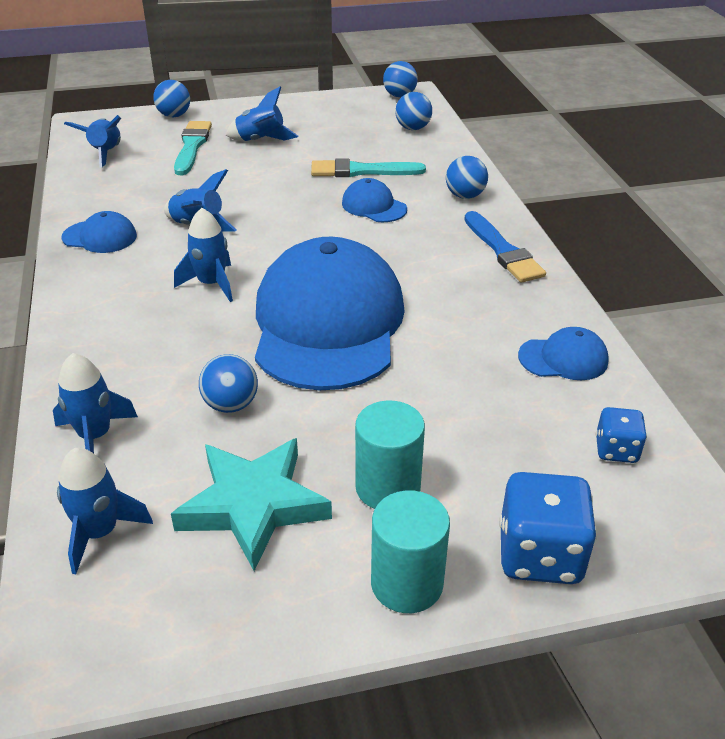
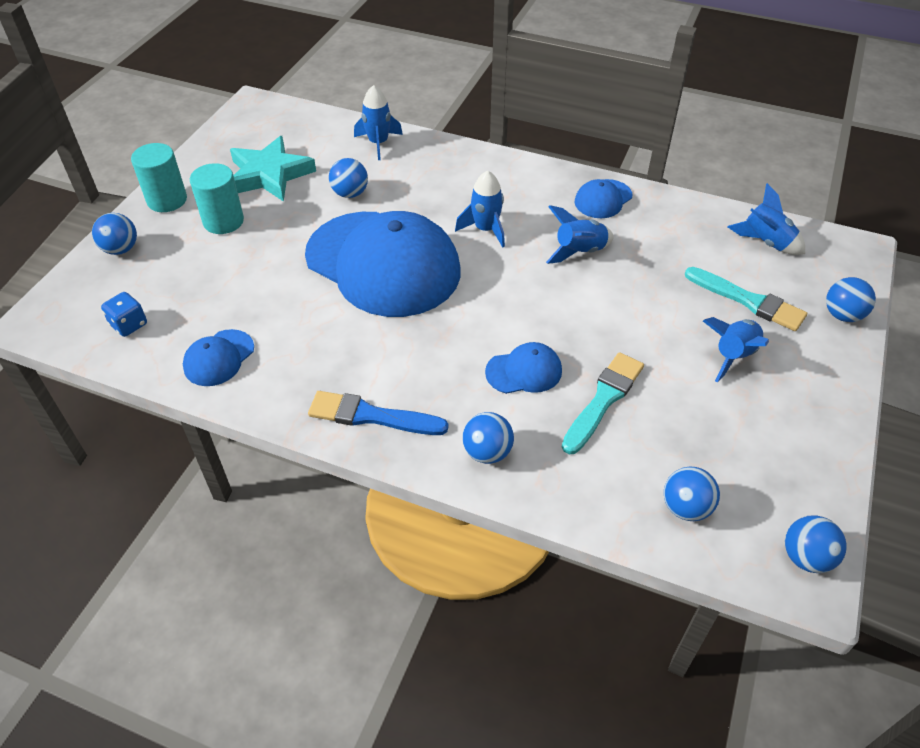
camera: 125 degrees right, 10 degrees up
(100, 532) = (310, 128): blue rocket -> none
(539, 555) = (121, 249): blue dice -> blue ball

